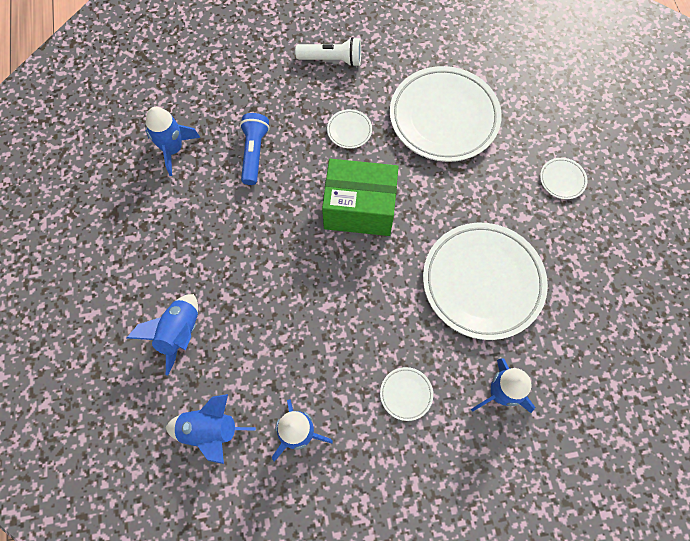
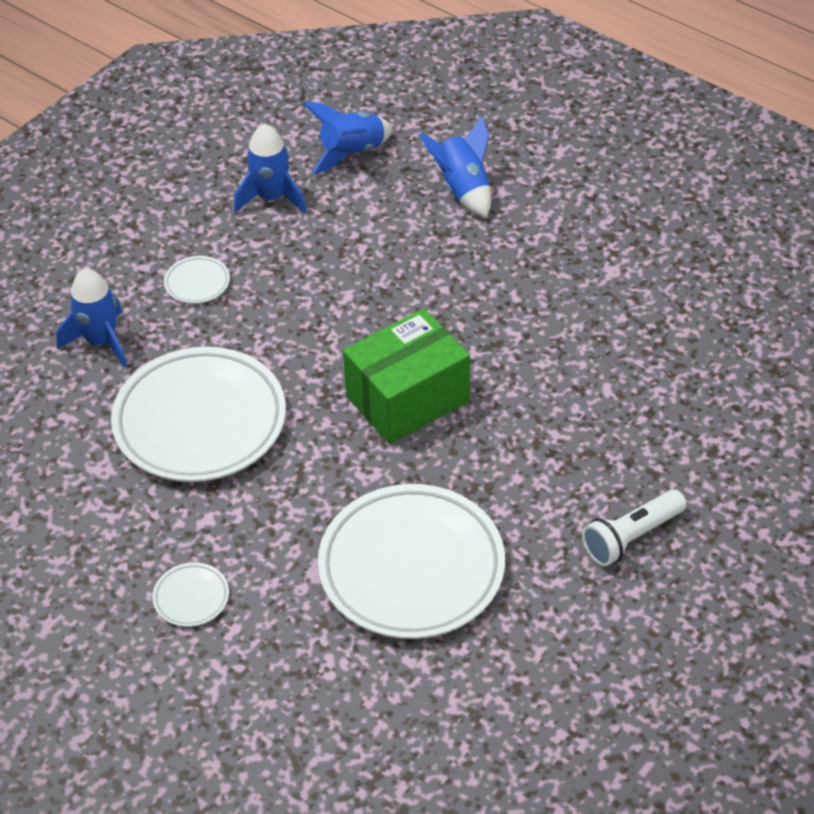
camera: 140 degrees right, 20 degrees down
(173, 149) = (677, 313): blue rocket -> none
(254, 153) = (588, 370): blue flashlight -> none
(349, 130) = (510, 469): white plate -> none

